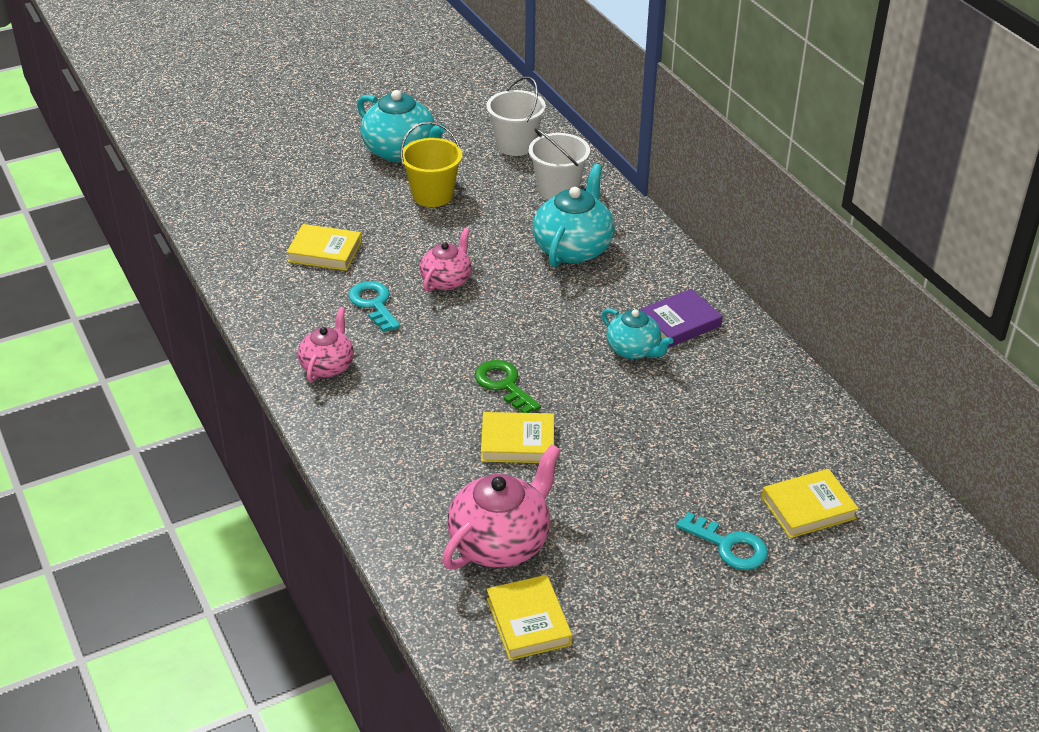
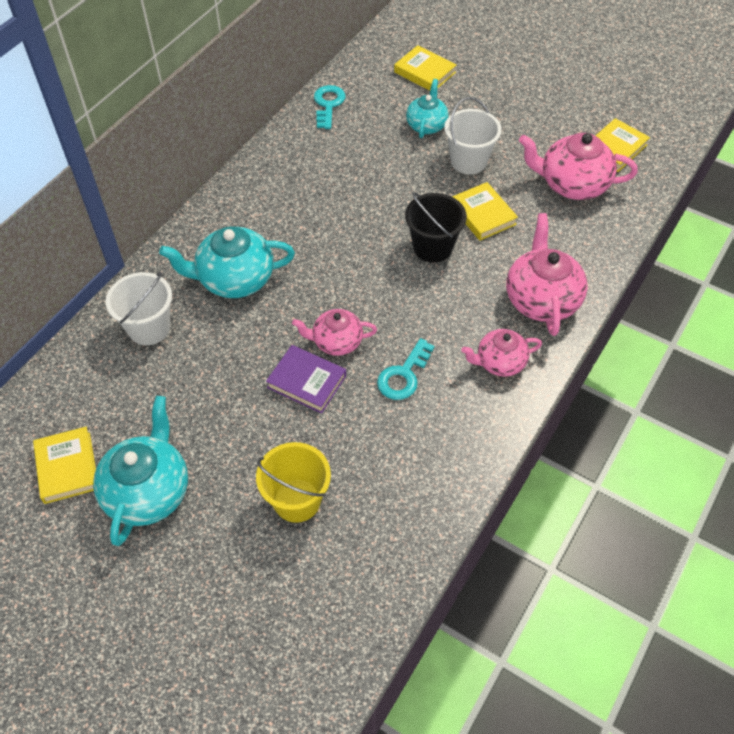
camera: 120 degrees left, 15 degrees up
(325, 252) = (359, 456): yellow book -> yellow book (67, 467)
(368, 429) = (541, 299): none -> pink teapot
(432, 195) = (214, 420): yellow bucket -> yellow bucket (297, 500)
(504, 384) = (432, 247): green key -> black bucket
(515, 145) = (84, 396): white bucket -> white bucket (468, 161)
(634, 350) = (339, 195): turquoise teapot -> turquoise teapot (426, 125)
(679, 323) = (289, 183): purple book -> purple book (306, 381)
(729, 546) = (483, 92): turquoise key -> turquoise key (328, 104)

